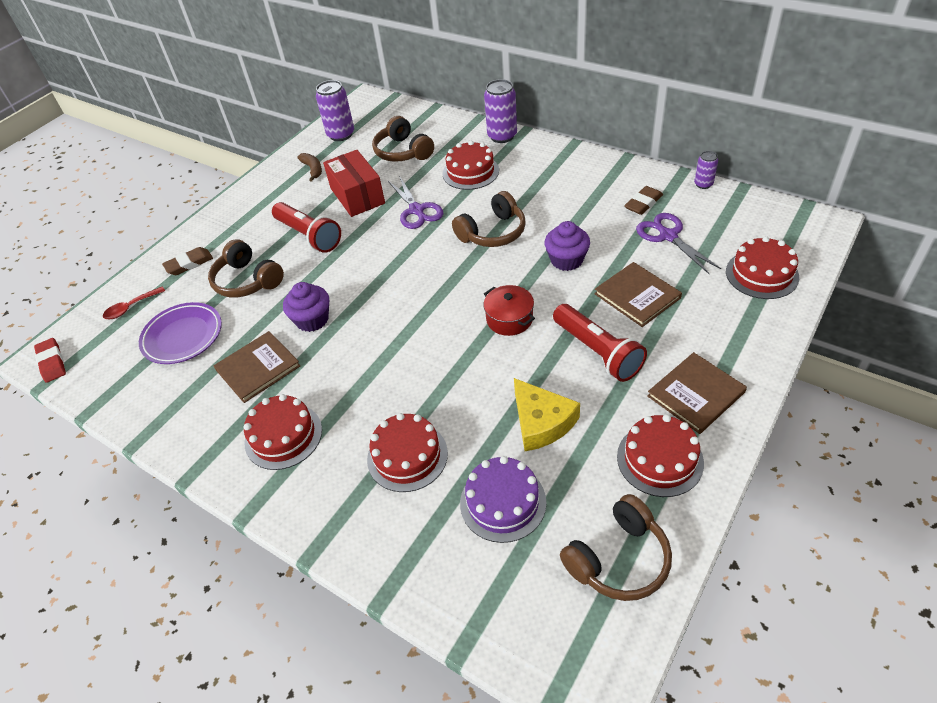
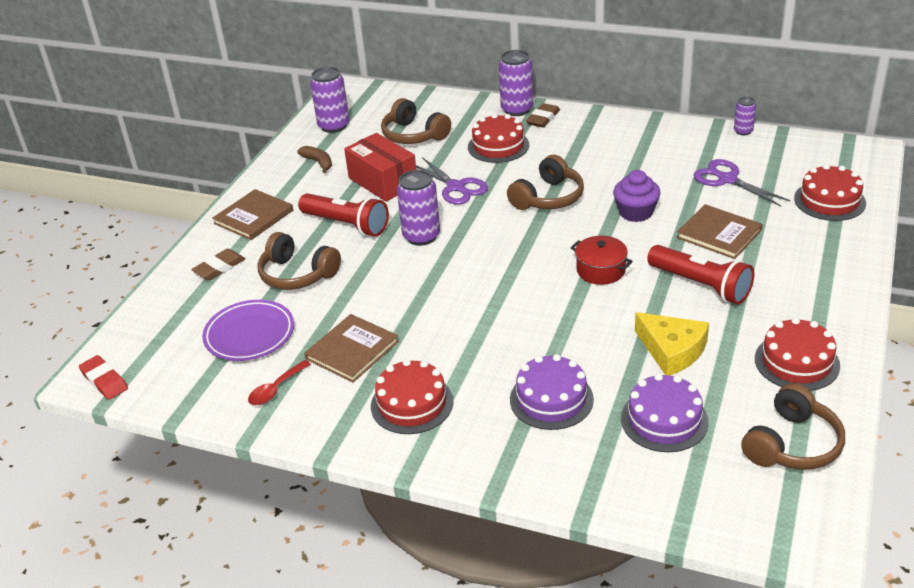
camera: 15 degrees left, 10 degrees down
(131, 307) = (172, 317): red spoon -> red spoon (276, 389)
(312, 320) = (390, 299): purple cupcake -> none
(366, 257) = (421, 236): none -> purple can
(407, 456) = (551, 399): red cake -> purple cake
(643, 203) = (691, 154): brown eraser -> brown eraser (543, 118)
(696, 394) = (808, 306): brown book -> brown book (254, 217)

